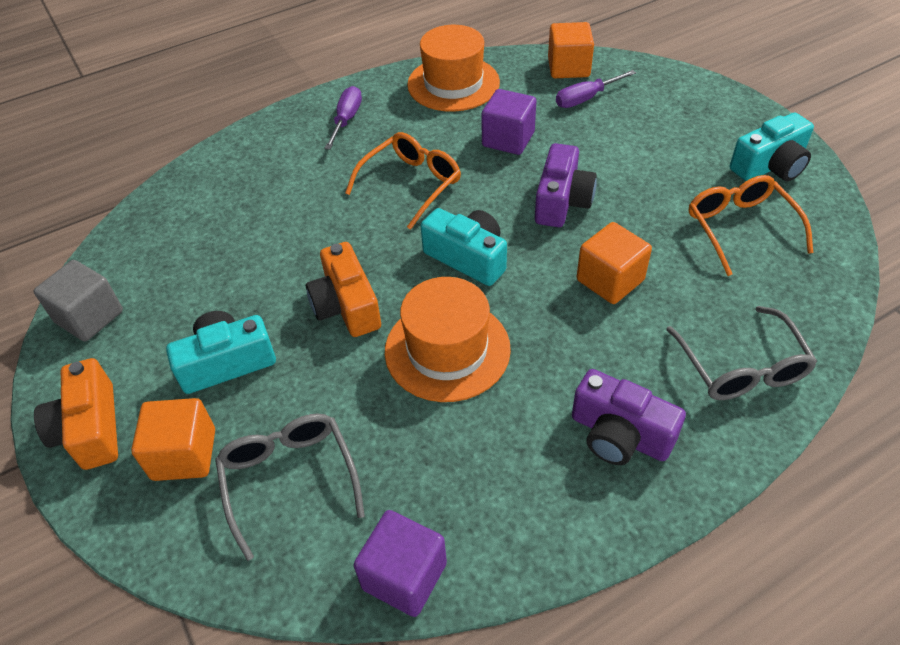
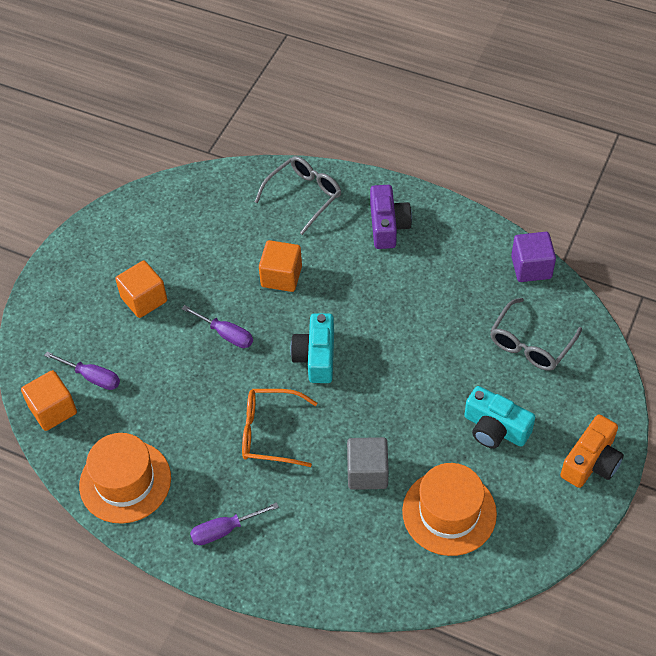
camera: 125 degrees left, 5 degrees up
(89, 317) = (533, 539): grey cube -> grey cube (367, 472)
(184, 454) = (562, 402): orange cube -> orange cube (144, 299)
(346, 306) = (405, 396): orange camera -> none
(447, 350) = (395, 325): orange hat -> orange hat (449, 512)
(508, 139) = (177, 401): purple cube -> none
(562, 201) = (225, 334): purple camera -> purple screwdriver
(740, 228) = (188, 234): orange glasses -> none
(770, 166) = (112, 240): turquoise camera -> none

